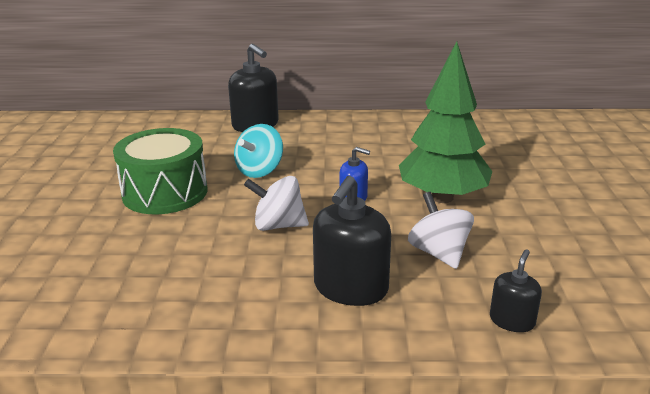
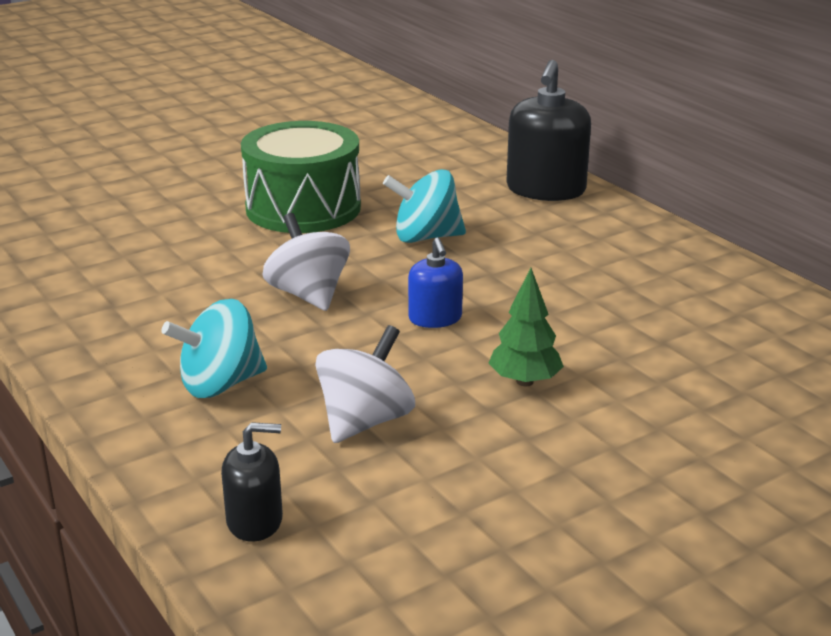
camera: 55 degrees right, 0 degrees up
(350, 288) = (220, 384): black soap dispenser -> turquoise spinning top
(442, 197) = (524, 381): green tree -> green tree, size x0.47

